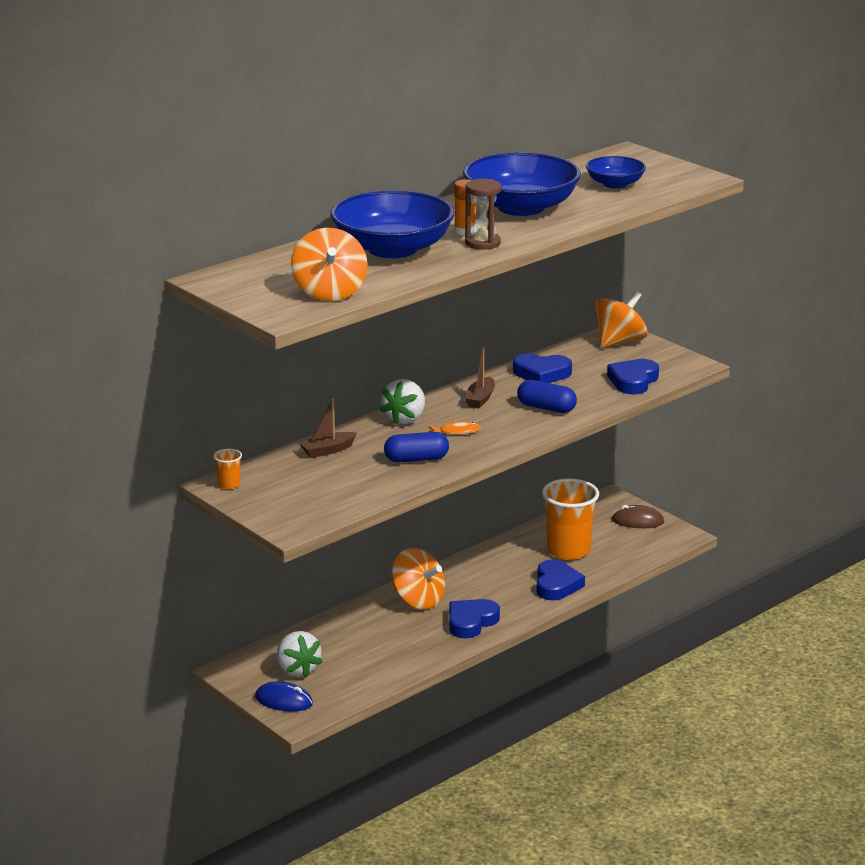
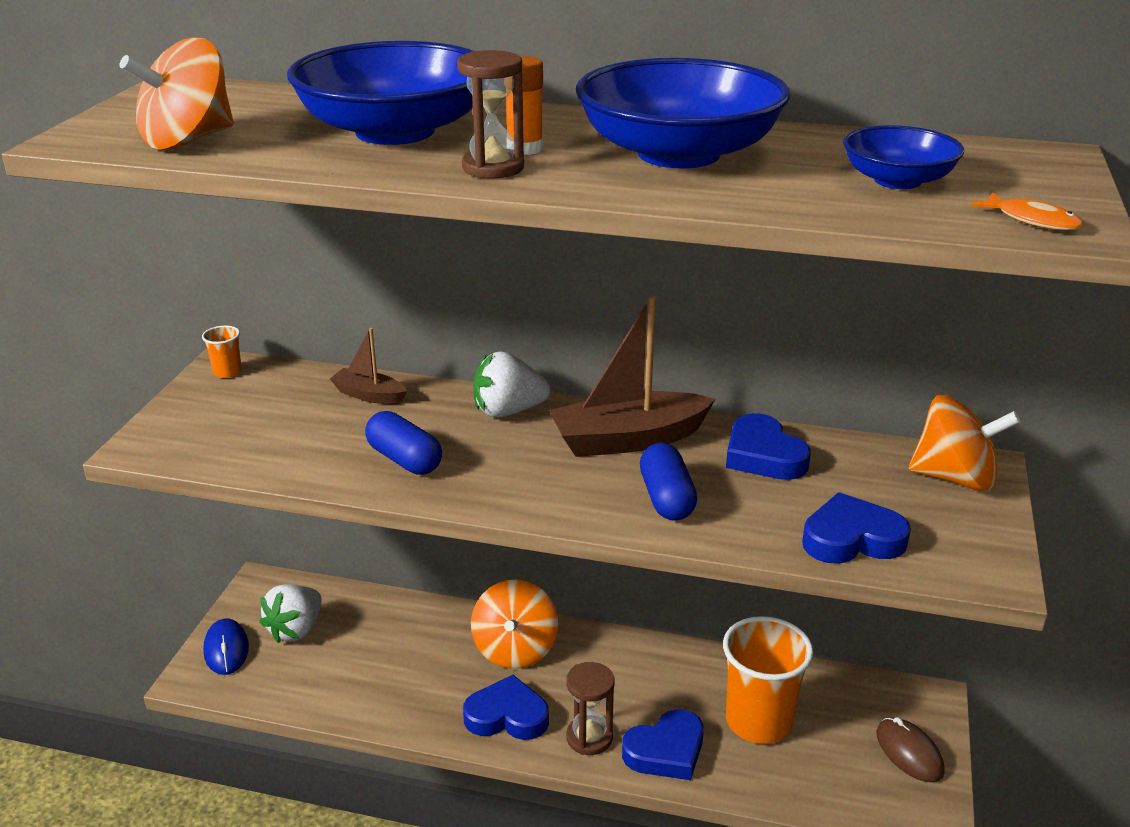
camera: 55 degrees right, 5 degrees up
(457, 432) = (514, 458): orange fish -> orange fish (1032, 220)
(480, 399) = (628, 440): brown boat -> brown boat, size x1.89
(519, 603) = (589, 738): none -> brown hourglass

